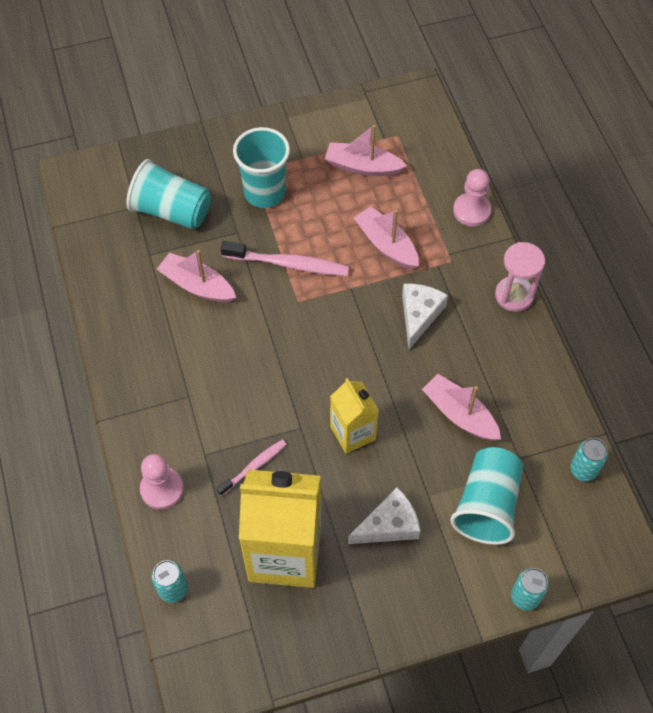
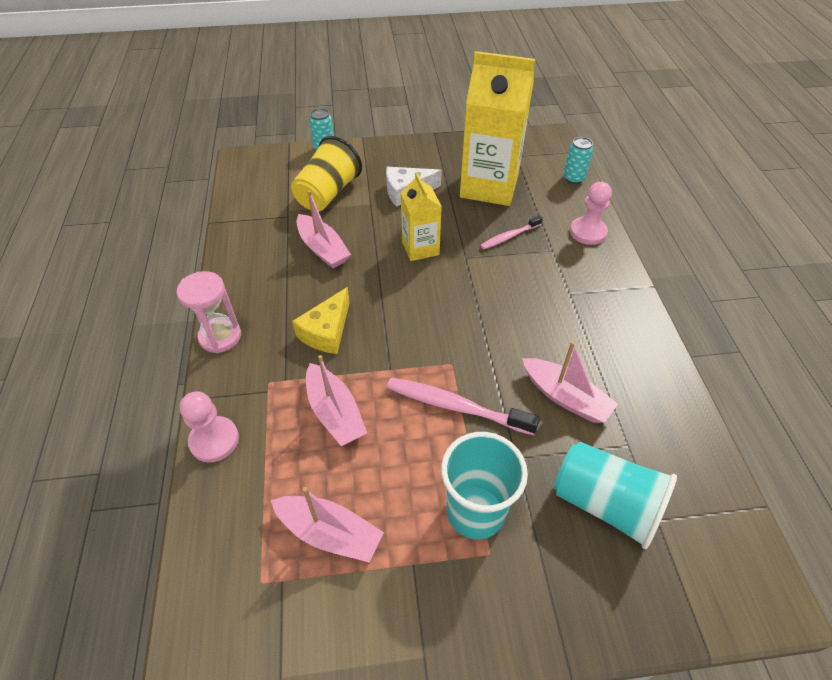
camera: 170 degrees left, 10 degrees down
(419, 315) = (326, 331): white cheese -> yellow cheese
(487, 505) = (327, 193): turquoise cup -> yellow cup
(583, 470) = (242, 203): turquoise can -> none

